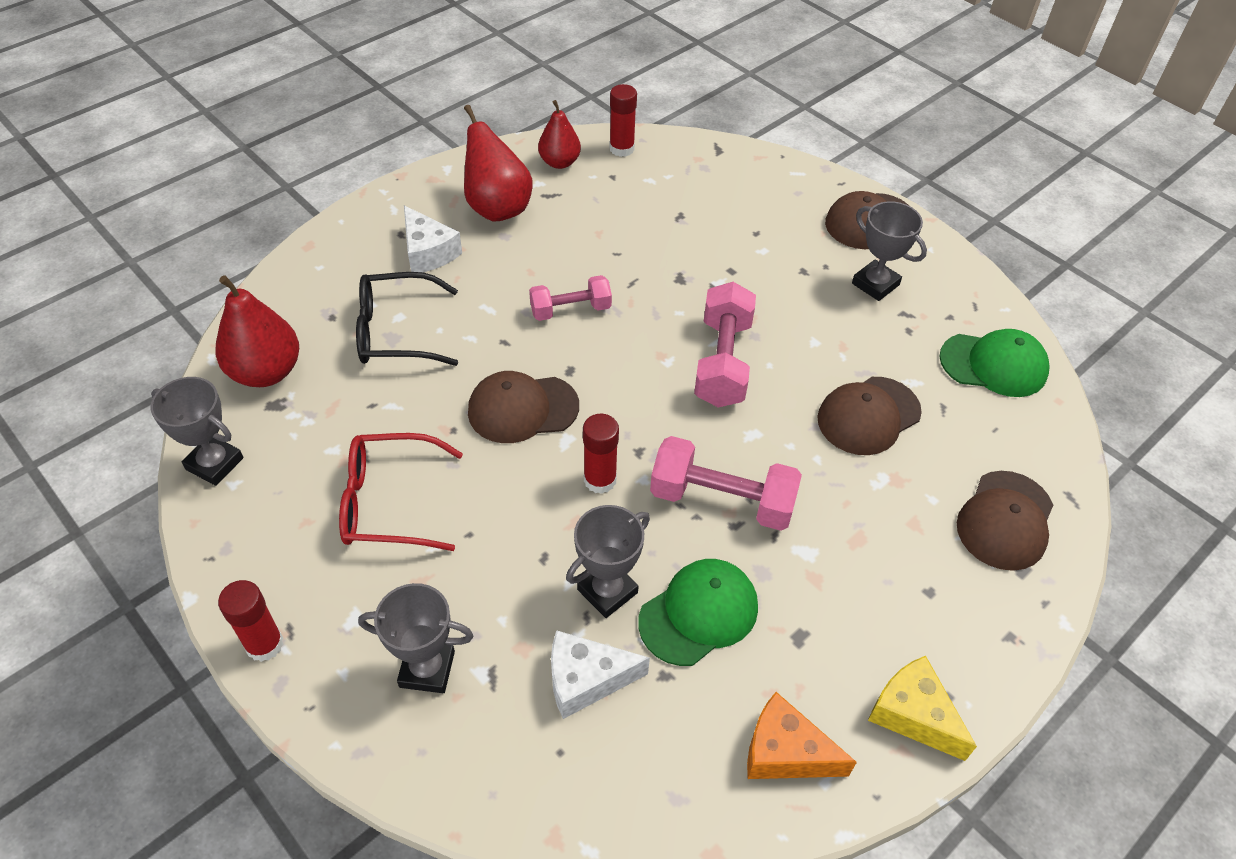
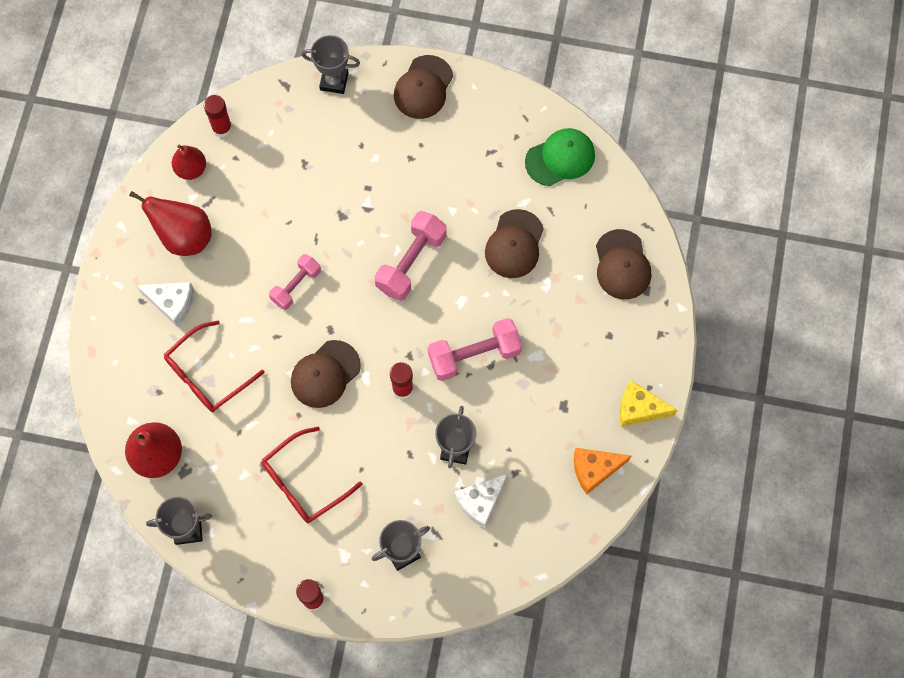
camera: 35 degrees left, 20 degrees up
(396, 332) = (207, 374): black glasses -> red glasses
(699, 613) = (508, 428): green cap -> none
(722, 362) = (411, 262): pink dumbbell -> pink dumbbell turned 60 degrees clockwise
(875, 284) = (459, 140): grey trophy -> grey trophy (334, 81)

